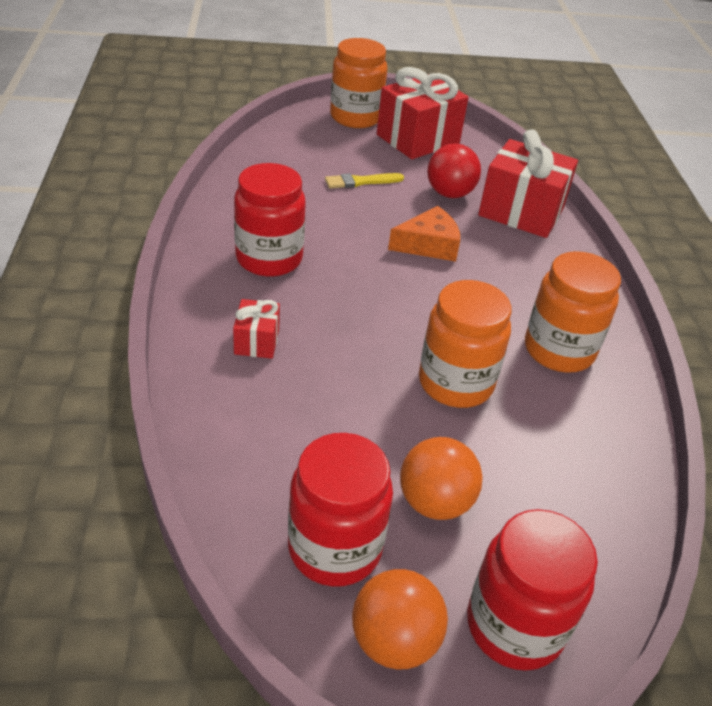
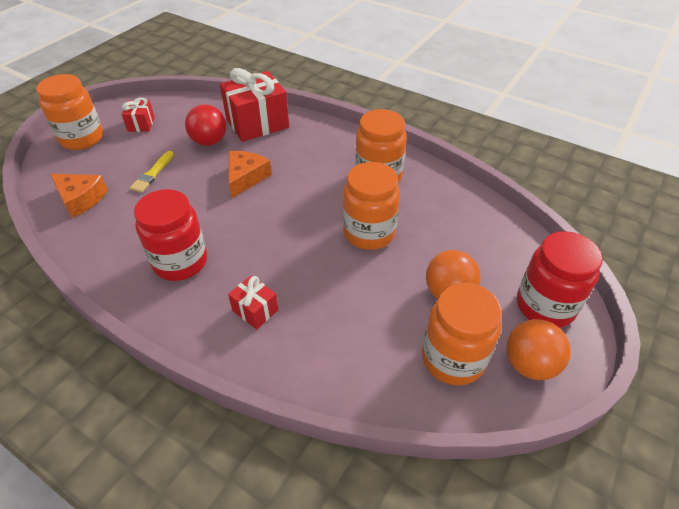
camera: 50 degrees left, 5 degrees up
(282, 158) = (80, 199): none -> orange cheese
(334, 548) = (453, 359): red jar -> orange jar
(418, 139) = (141, 124): red gift -> red gift, size x0.49

